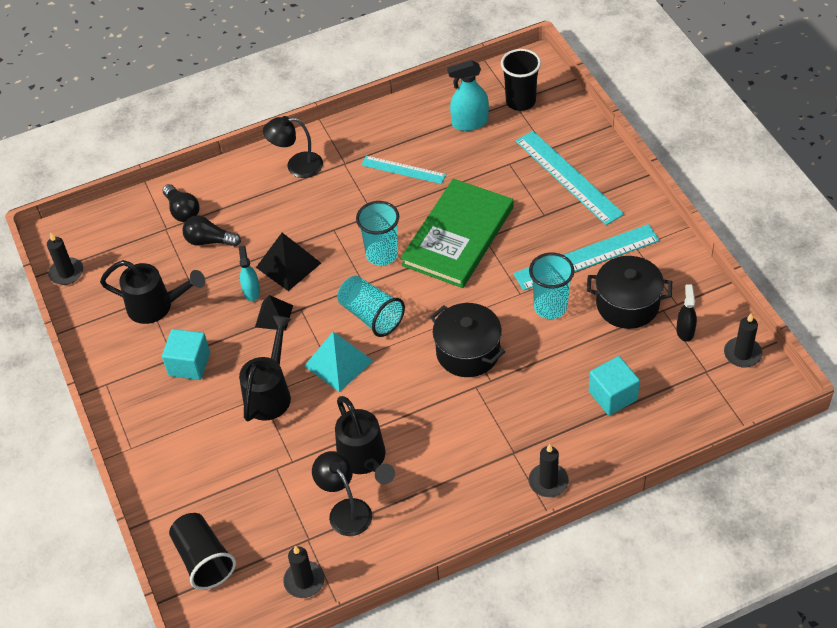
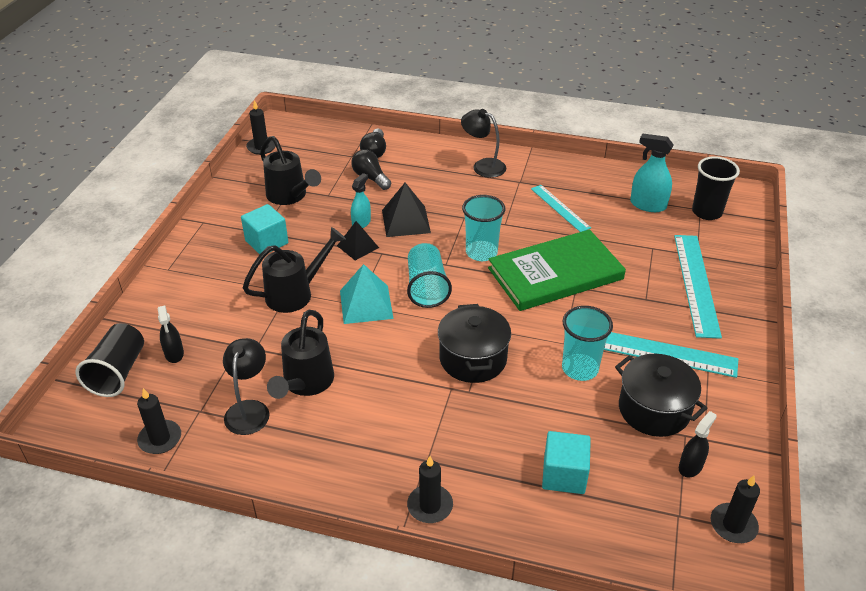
camera: 35 degrees right, 10 degrees down
(231, 512) = (174, 354): none -> black spray bottle

